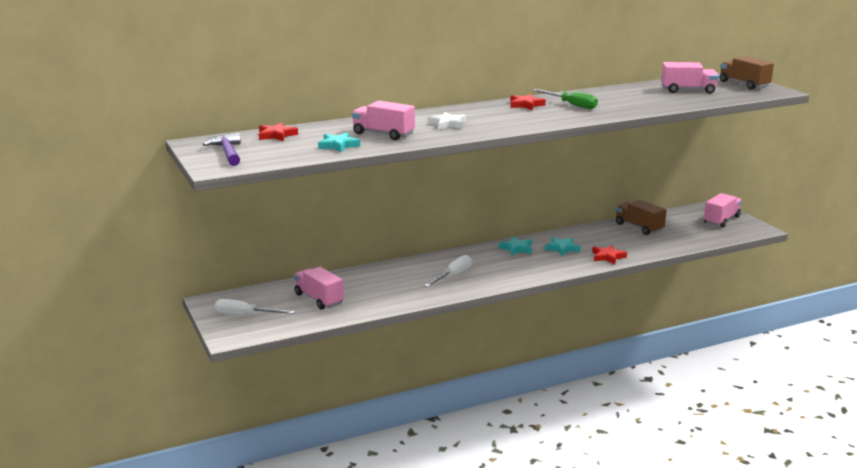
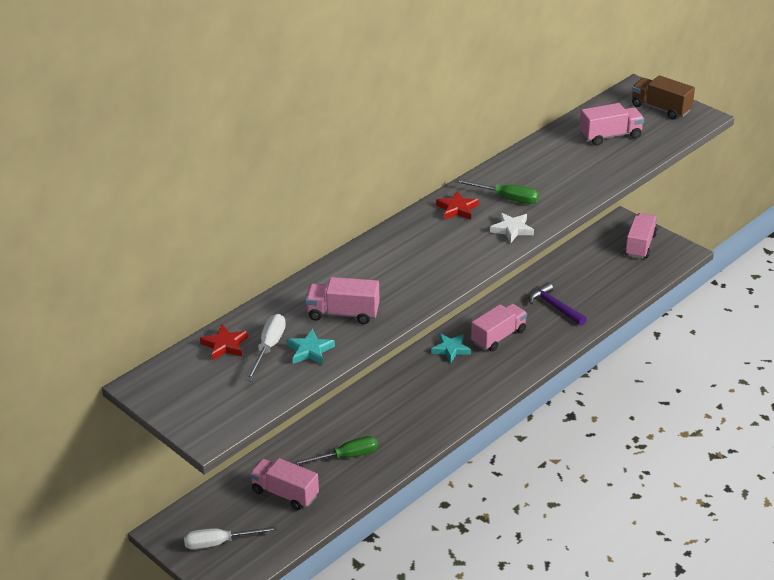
camera: 20 degrees left, 15 degrees up
(227, 152) = (197, 398): purple hammer -> purple hammer (554, 307)
(384, 289) = (346, 457): none -> green screwdriver
(447, 124) = (398, 273): white star -> white star (512, 229)
(453, 276) = (407, 414): white screwdriver -> white screwdriver (269, 348)
(562, 248) = (498, 337): turquoise star -> pink truck
(607, 257) = (552, 339): red star -> none
(639, 227) = (561, 279): brown truck -> none

